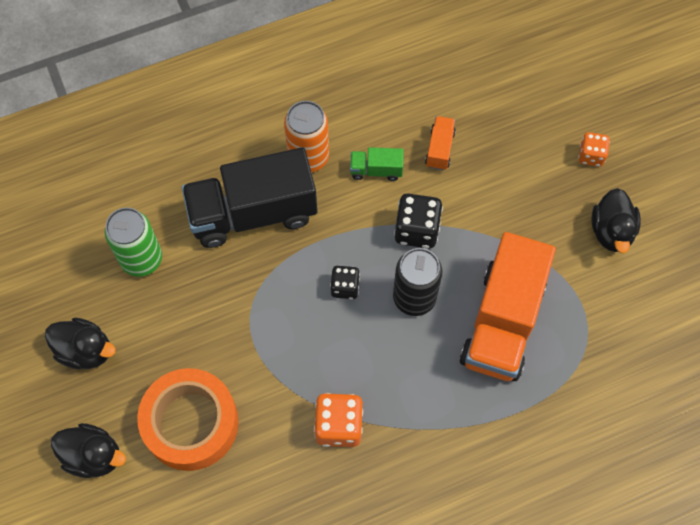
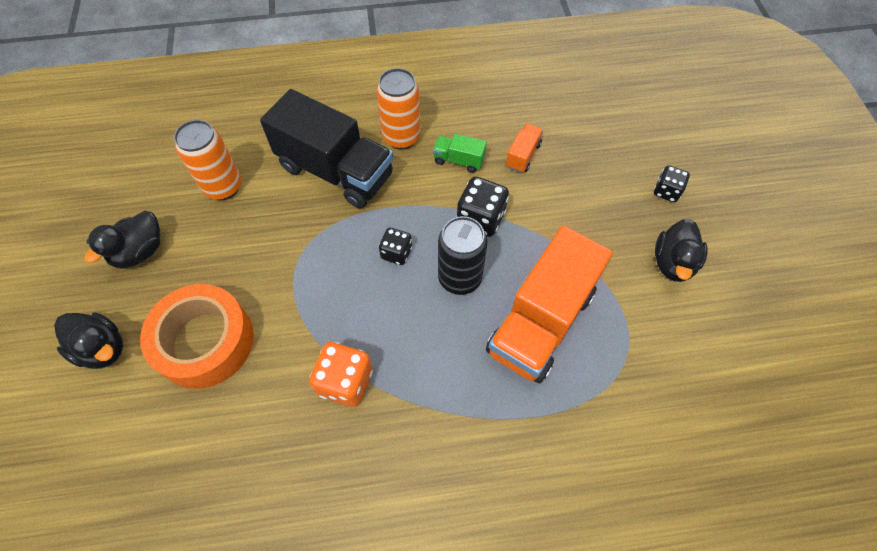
camera: 15 degrees right, 5 degrees down
(85, 350) = (140, 252): black duck -> black duck turned 90 degrees clockwise
(142, 259) = (223, 187): green can -> orange can
(253, 213) = (336, 171): black truck -> black truck turned 150 degrees counterclockwise
(591, 156) = (666, 191): orange dice -> black dice

